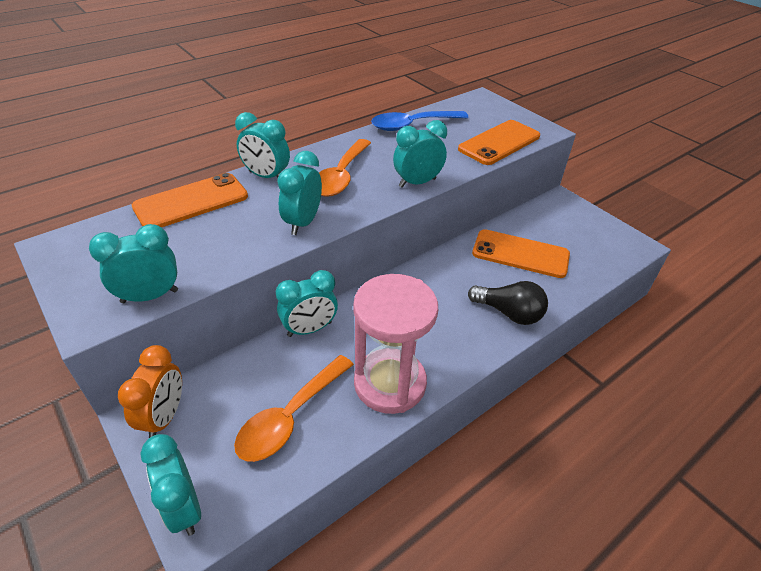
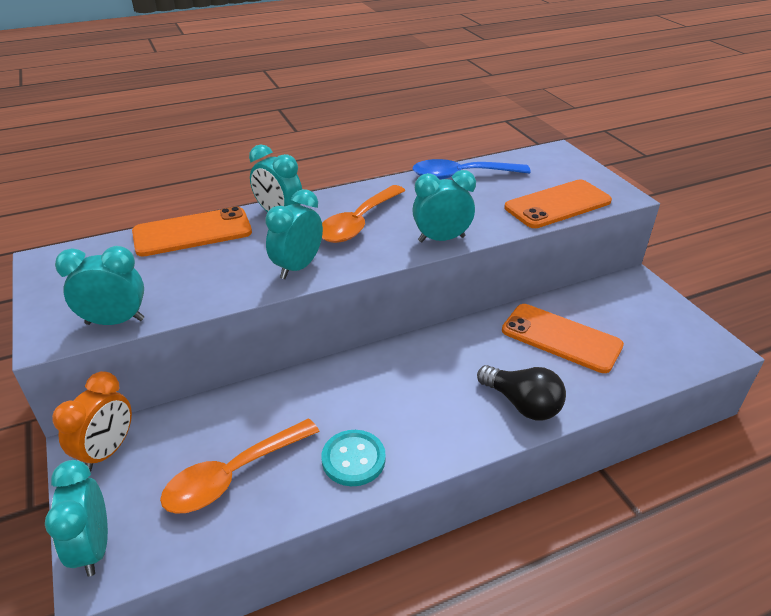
camera: 15 degrees right, 5 degrees down
(309, 329) = (286, 386): turquoise clock -> none
(390, 383) = (353, 459): pink hourglass -> turquoise button

